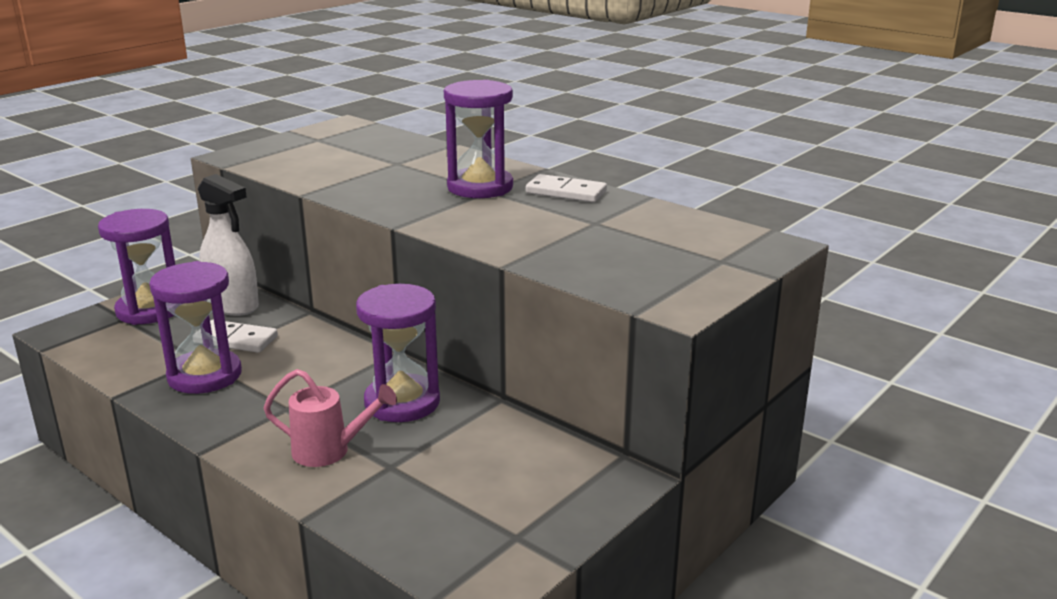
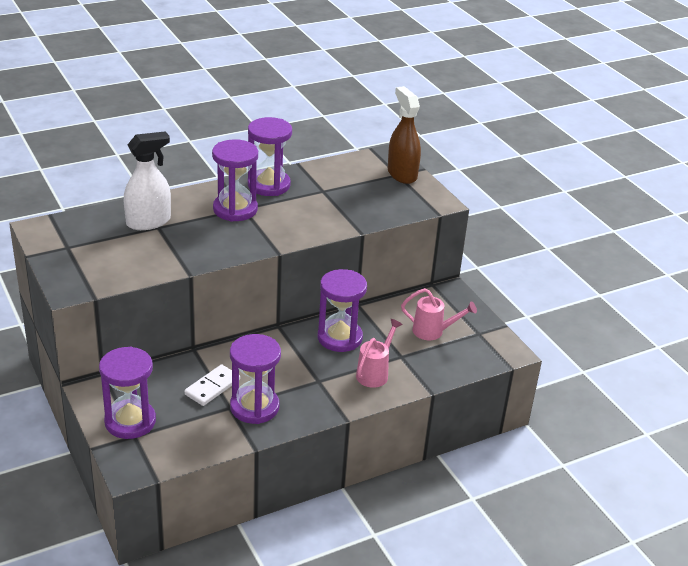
camera: 70 degrees left, 10 degrees up
(233, 305) = (155, 381): white spray bottle -> white spray bottle (148, 222)
(482, 484) = (433, 332): none -> pink watering can
(566, 192) = (269, 185): white domino -> purple hourglass
(727, 263) = (402, 174): none -> brown spray bottle

